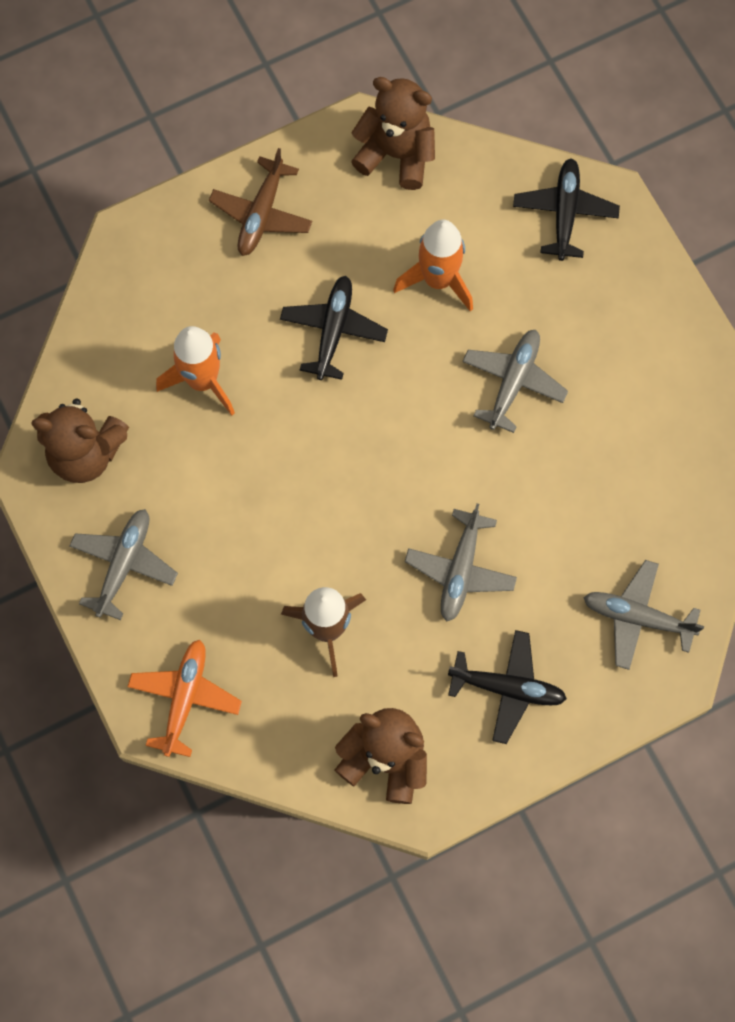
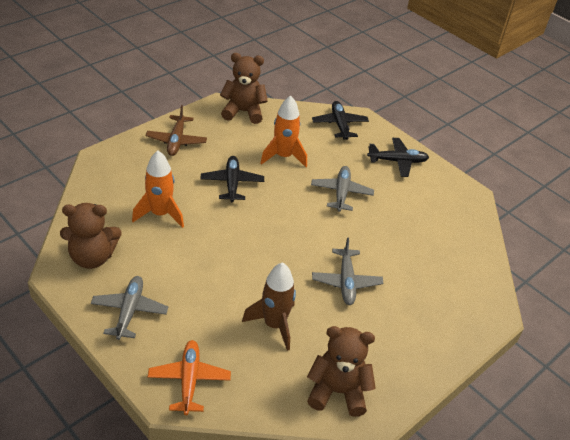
camera: 20 degrees left, 30 degrees down
(508, 688) = (400, 337): black plane -> black plane (397, 161)
(637, 617) = (459, 289): grey plane -> none

